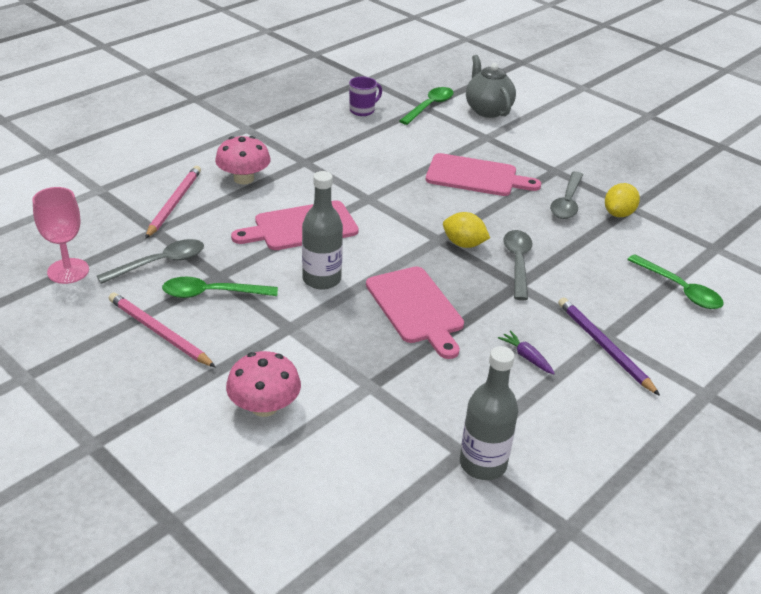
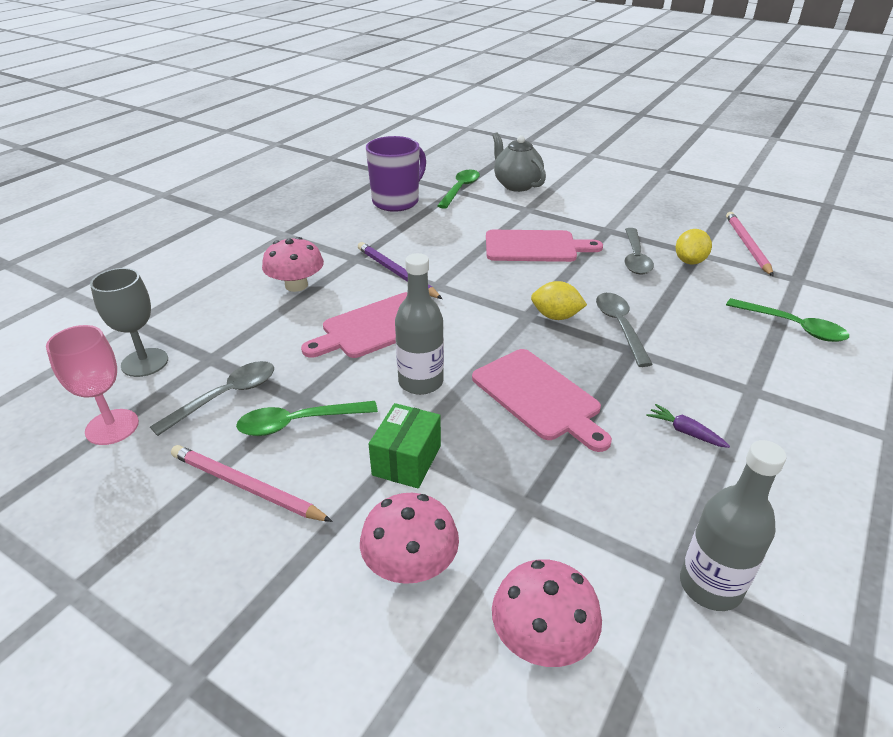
camera: 10 degrees left, 0 degrees up
(102, 225) = (145, 362): none -> grey goblet
(174, 203) = (225, 324): pink pencil -> pink pencil (747, 245)
(287, 336) = (406, 460): none -> green box
(341, 469) = (542, 637): none -> pink mushroom
(362, 110) = (397, 201): purple mug -> purple mug, size x1.83
(604, 347) = (757, 403): purple pencil -> purple pencil (396, 273)

